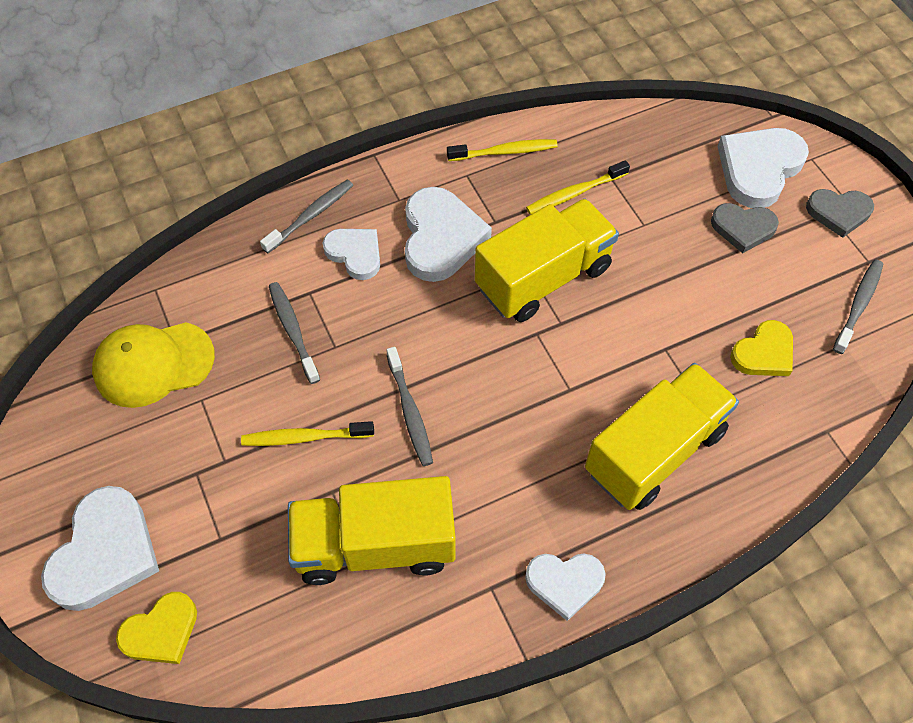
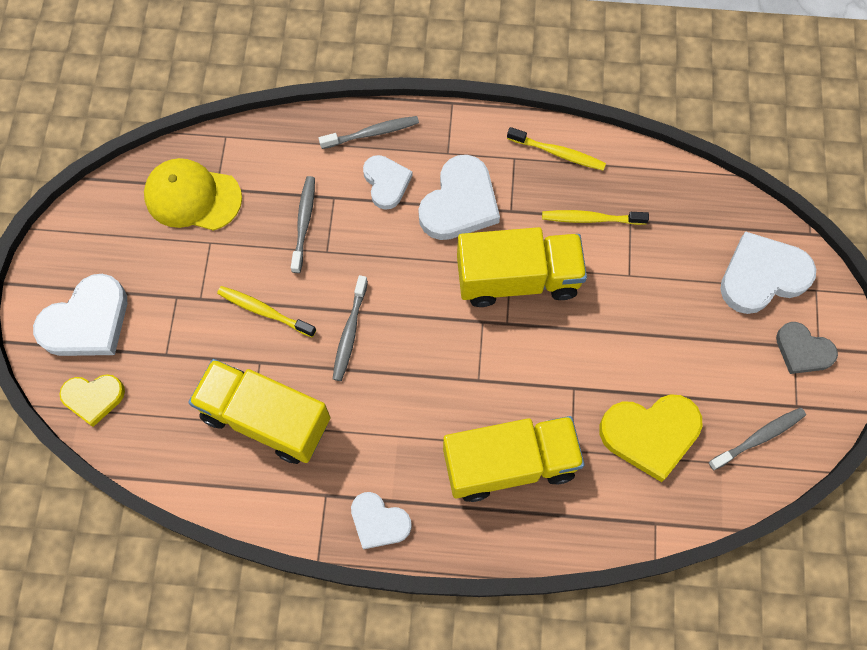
camera: 30 degrees right, 10 degrees up
(743, 228) = (710, 321): grey heart -> none
(764, 353) = (650, 434): yellow heart -> yellow heart, size x1.61

